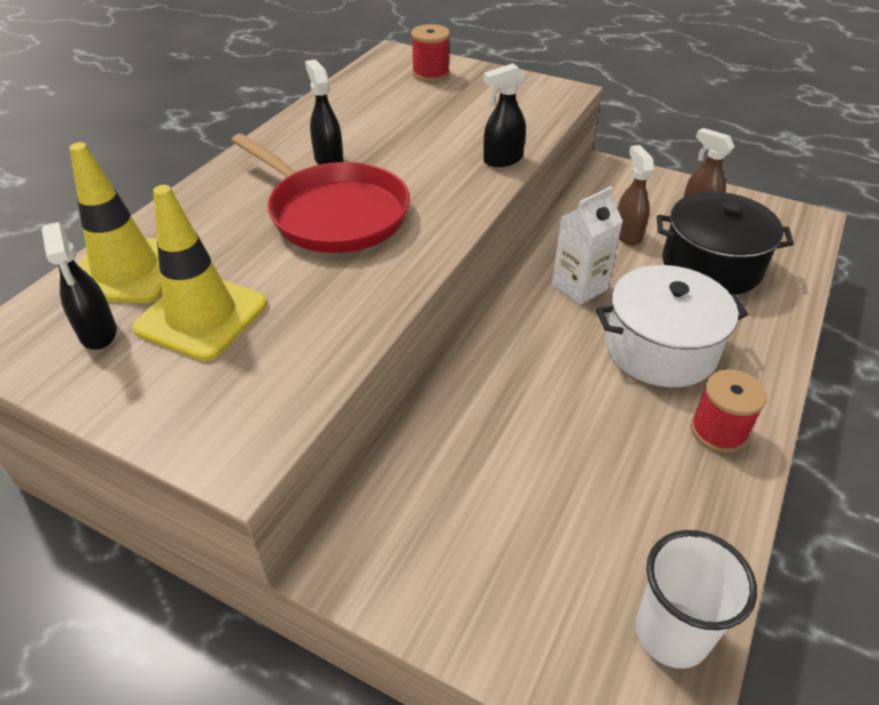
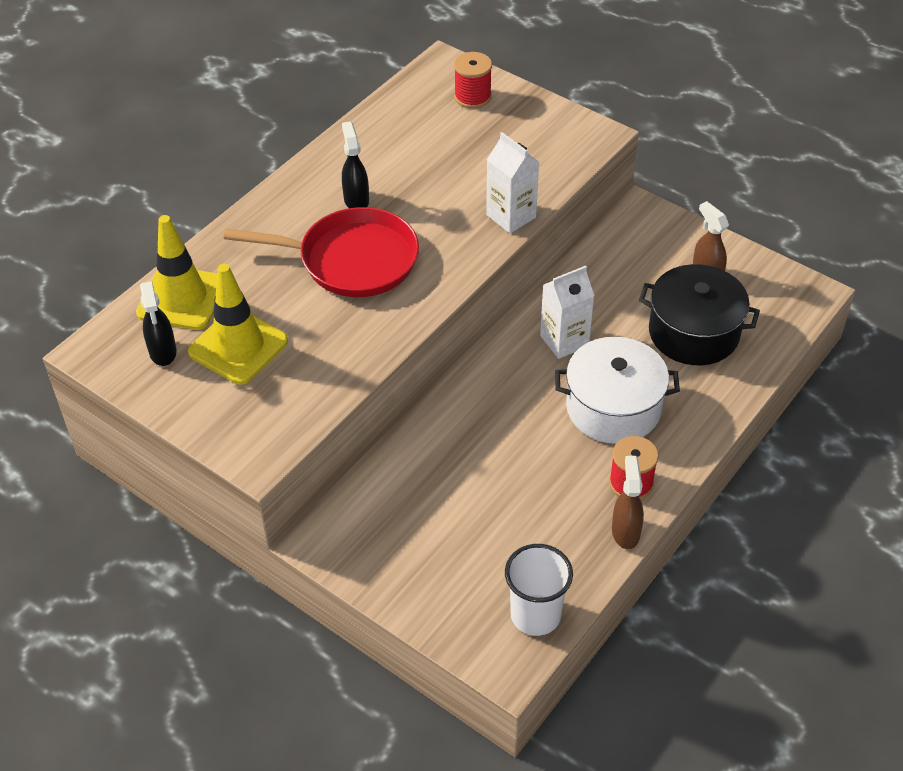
camera: 10 degrees right, 5 degrees up
(333, 213) = (351, 260): red pan -> red pan turned 45 degrees counterclockwise
(502, 160) = (511, 216): black spray bottle -> white carton
(627, 234) = (629, 290): brown spray bottle -> brown spray bottle (625, 531)

